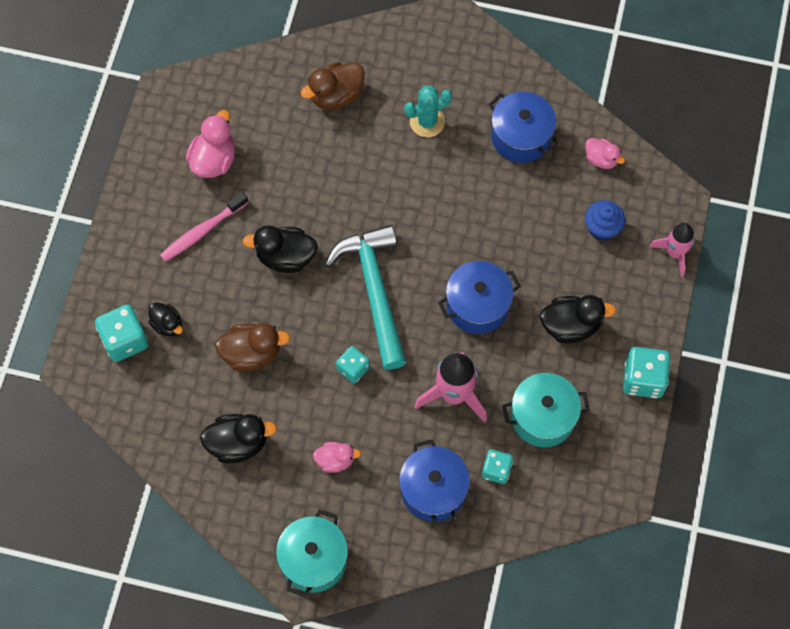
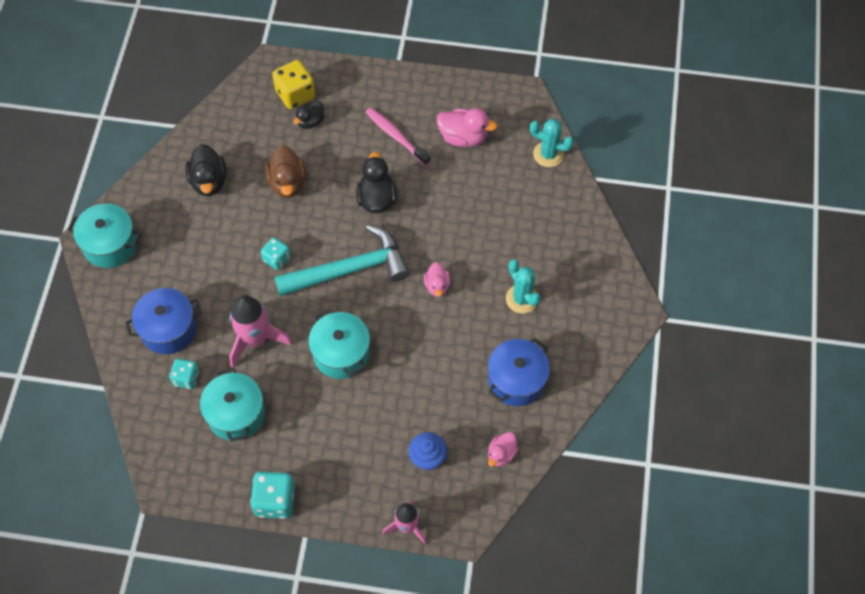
camera: 85 degrees right, 5 degrees down
(125, 340) = (295, 94): turquoise dice -> yellow dice
(249, 76) = (548, 154): none -> turquoise cactus
(335, 460) = (195, 253): pink duck -> pink duck (437, 286)
(336, 96) = (538, 223): brown duck -> none
(477, 305) = (341, 353): blue pot -> turquoise pot
(570, 326) = (325, 434): black duck -> none

